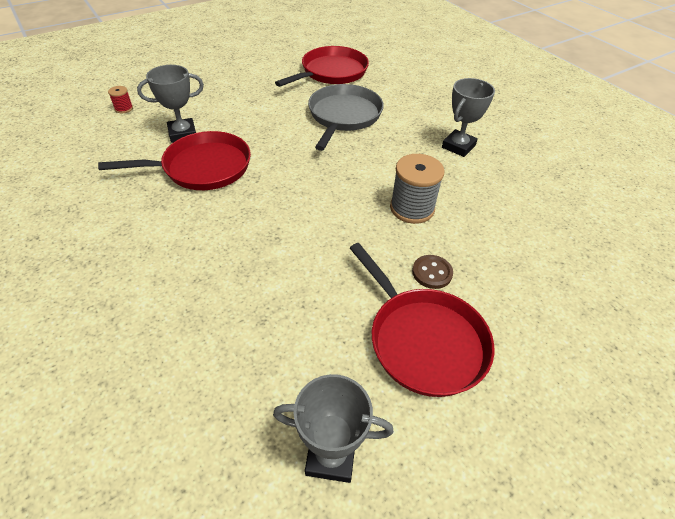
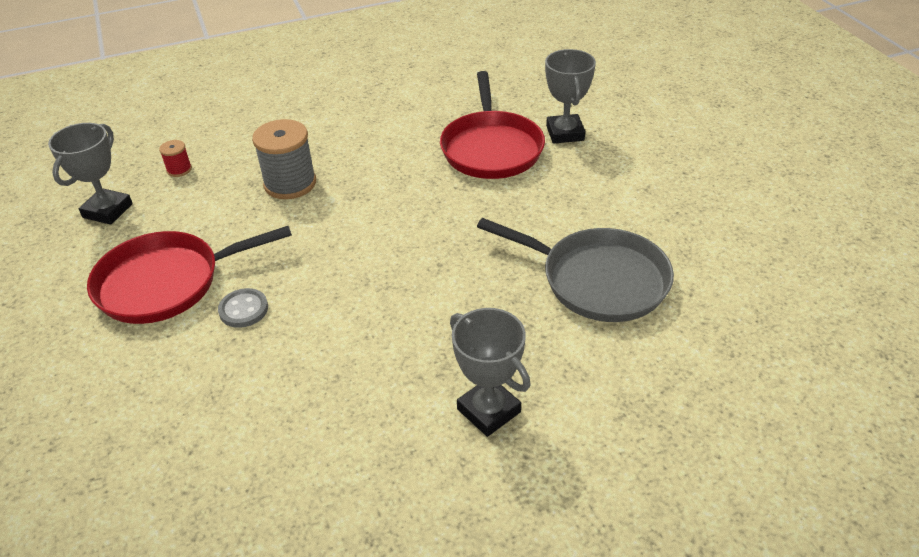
camera: 105 degrees right, 5 degrees down
(124, 108) = (626, 90): red spool -> red spool (179, 170)
(331, 72) = (752, 283): red pan -> none
(412, 208) = (357, 315): grey spool -> grey spool (290, 183)
(432, 273) = (243, 309): brown button -> grey button

